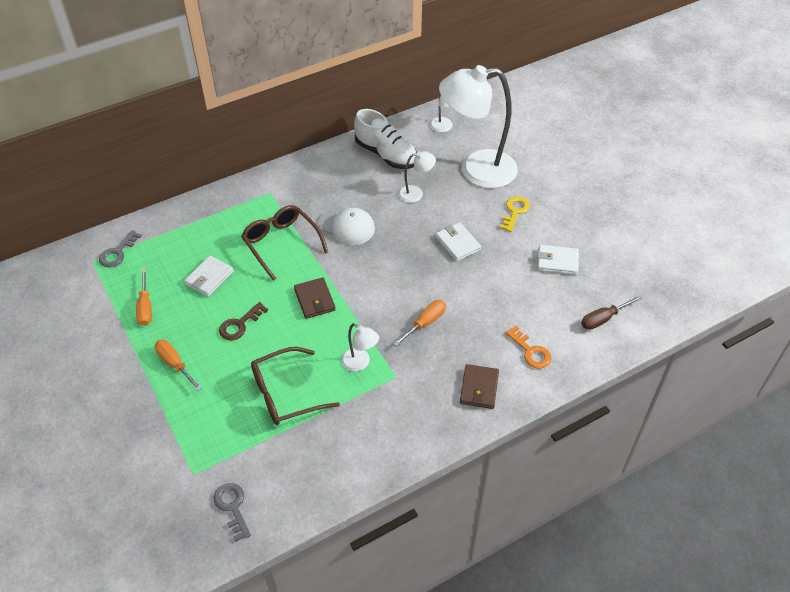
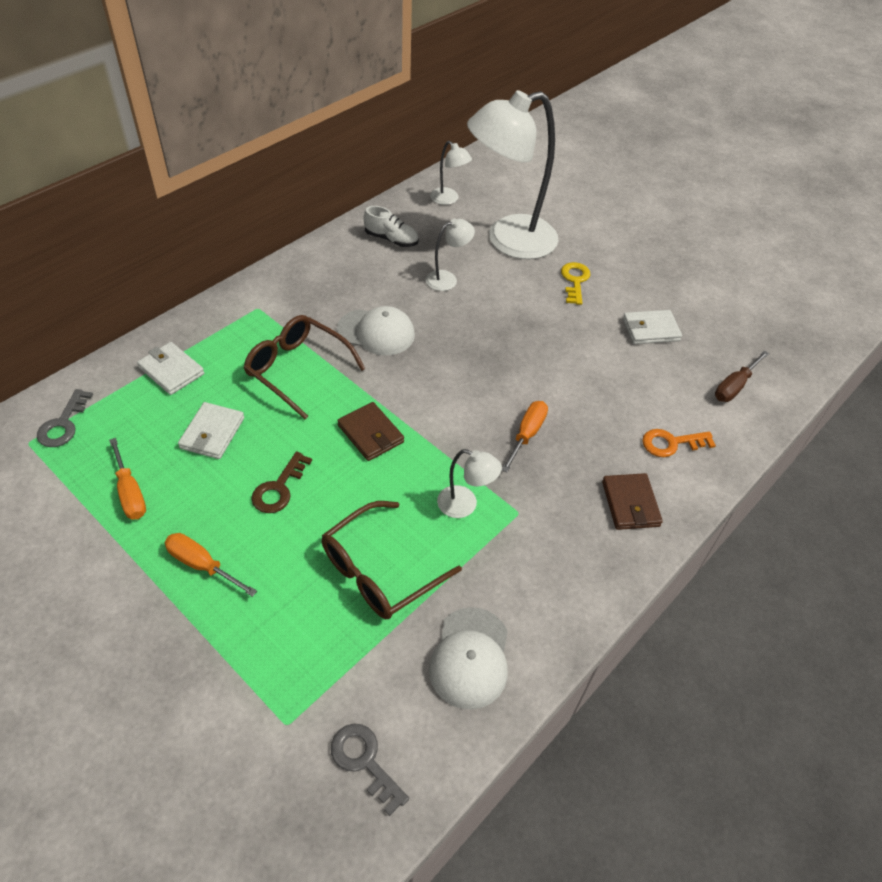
camera: 20 degrees left, 0 degrees up
(322, 463) = (470, 658): none -> white cap
(386, 154) = (391, 239): white shoe -> white shoe, size x0.60
(458, 243) = (524, 329): white wallet -> white wallet (171, 371)
(531, 351) = (671, 443): orange key -> orange key turned 135 degrees clockwise

